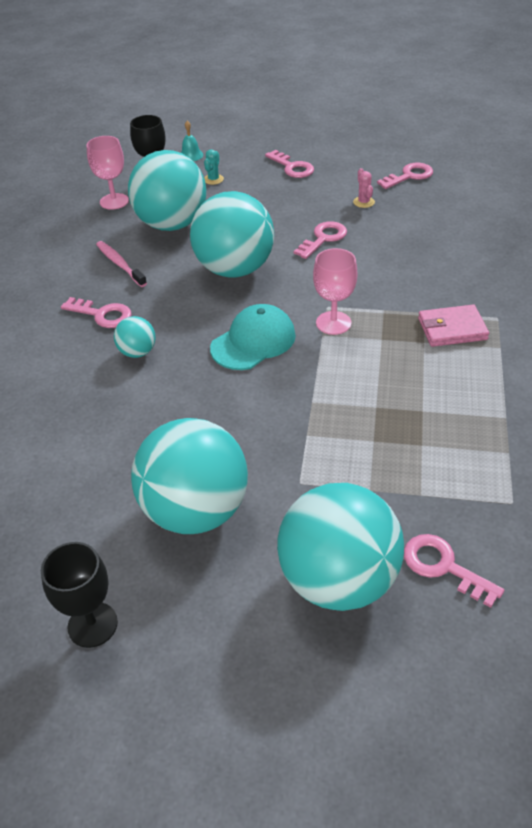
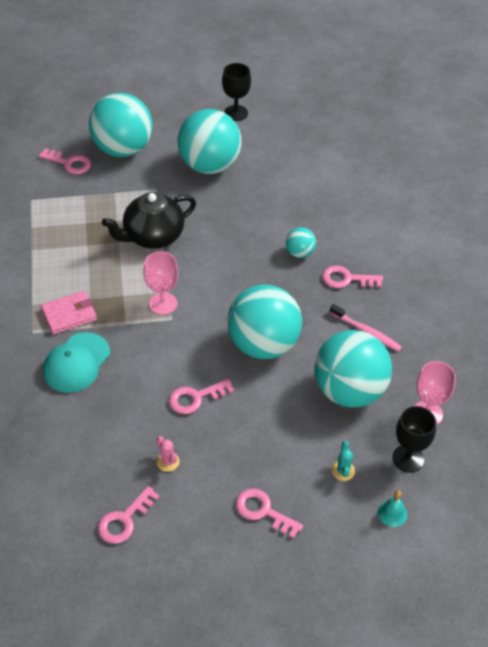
camera: 160 degrees right, 5 degrees up
(253, 341) = (219, 276): turquoise cap -> turquoise cap (76, 363)
(323, 238) = (195, 398): pink key -> pink key turned 45 degrees clockwise
(324, 406) = (152, 236): none -> black teapot

